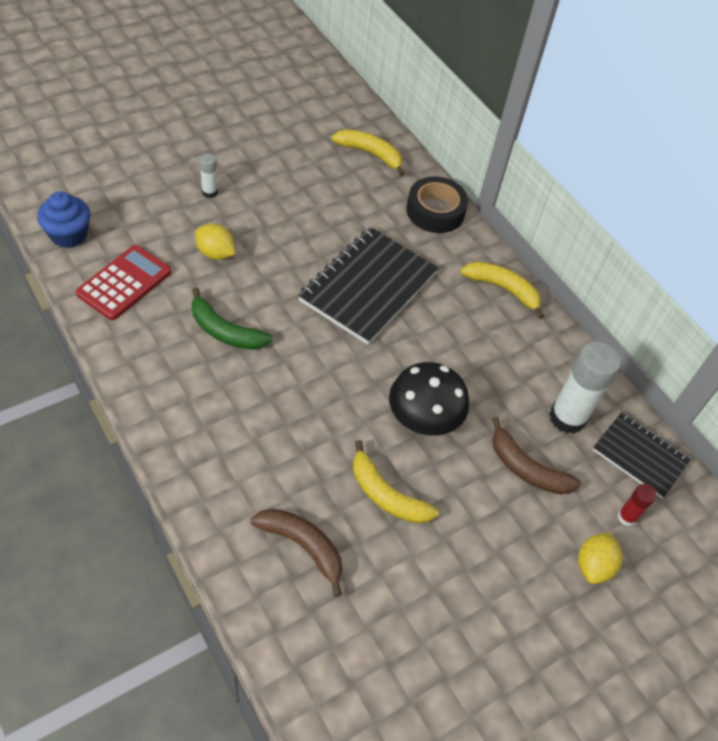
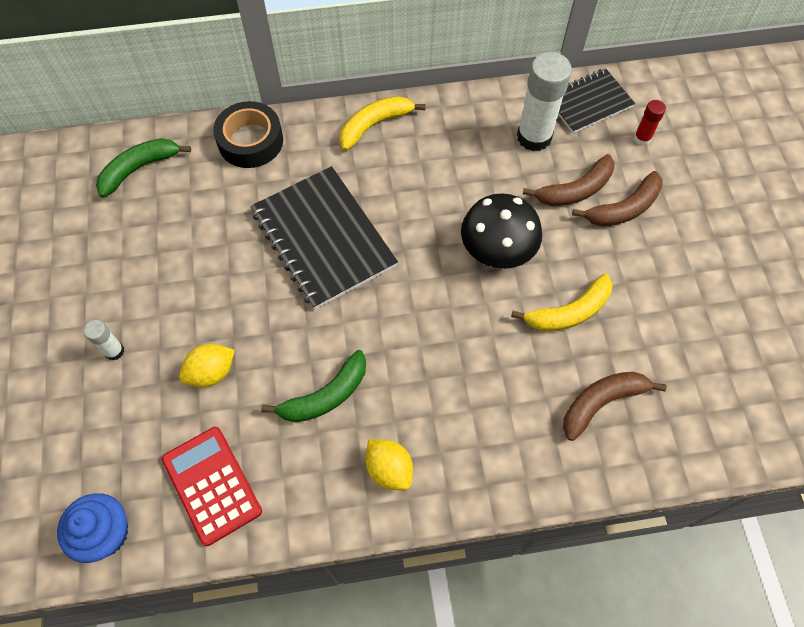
camera: 60 degrees left, 10 degrees up
(370, 154) = (139, 169): yellow banana -> green banana
(529, 518) = (623, 208): none -> brown banana
(593, 566) = (679, 182): yellow lemon -> yellow lemon (389, 469)

